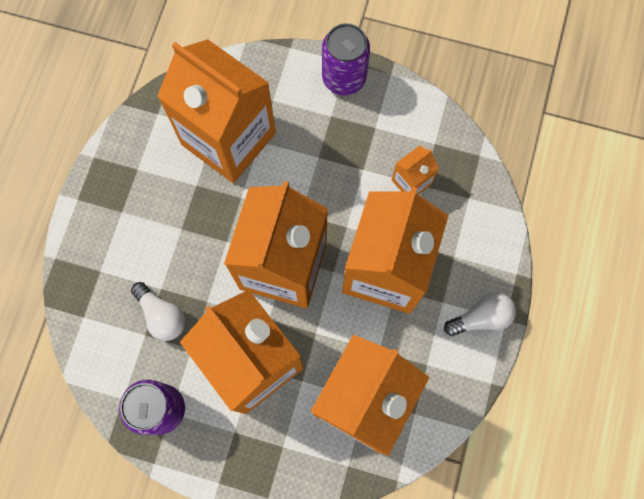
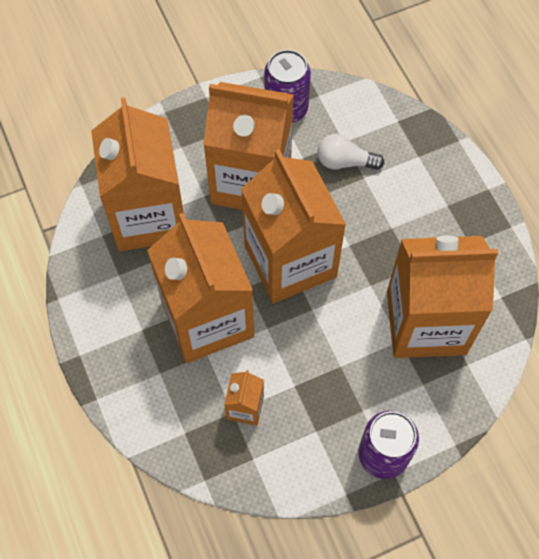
camera: 140 degrees right, 10 degrees down
(481, 318) = (101, 341): white light bulb -> none

